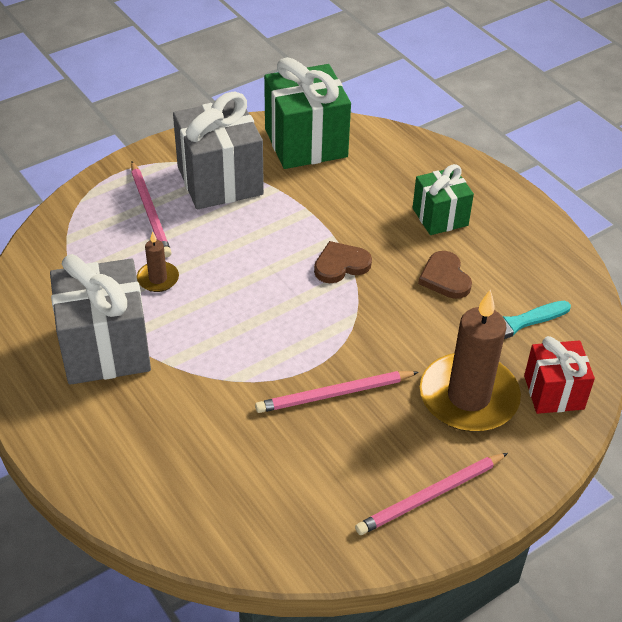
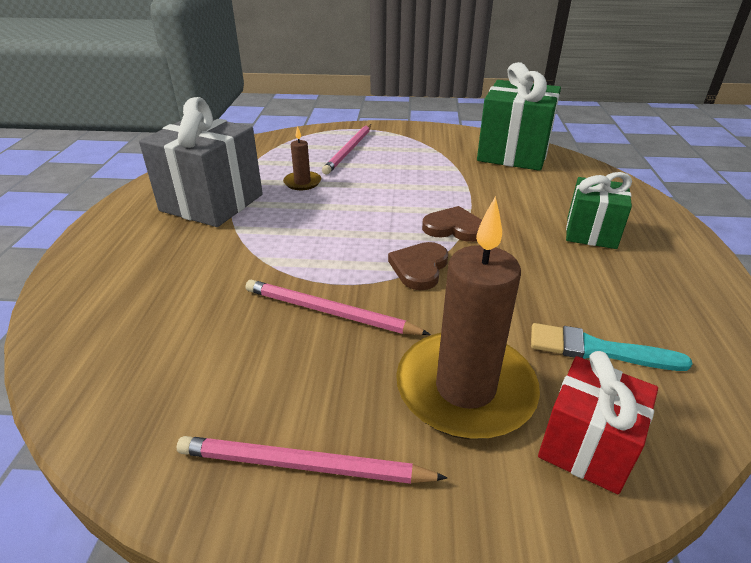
camera: 40 degrees right, 10 degrees down
(220, 180) = (419, 152): grey gift -> none
(445, 278) = (549, 276): brown heart -> brown heart (419, 268)

